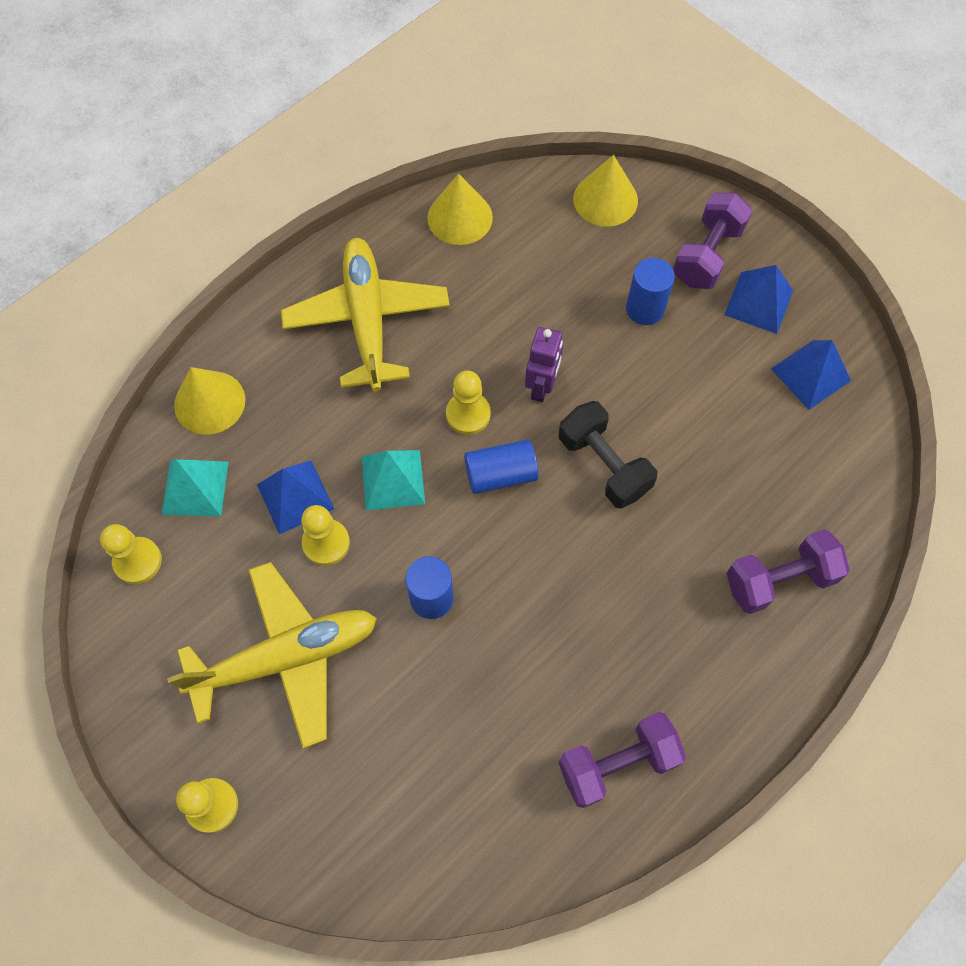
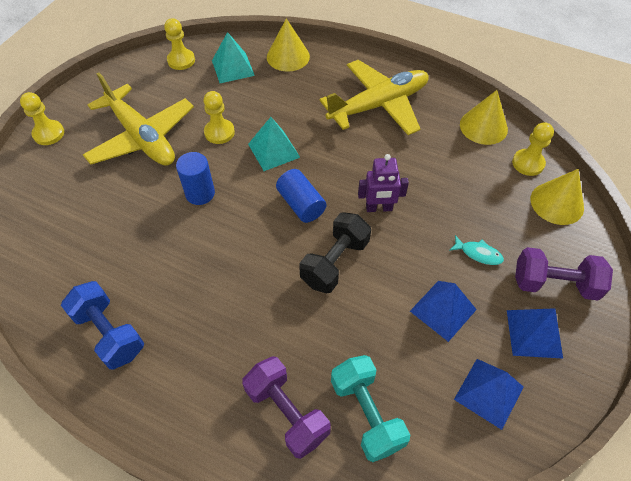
camera: 70 degrees right, 10 degrees down
(295, 496) = (244, 110): blue pyramid -> blue pyramid (443, 310)
(468, 414) = (337, 174): yellow pawn -> yellow pawn (528, 163)
(617, 763) = (109, 333): purple dumbbell -> blue dumbbell
(645, 309) = (478, 254): blue cylinder -> turquoise fish
(801, 499) = (366, 413): none -> turquoise dumbbell

